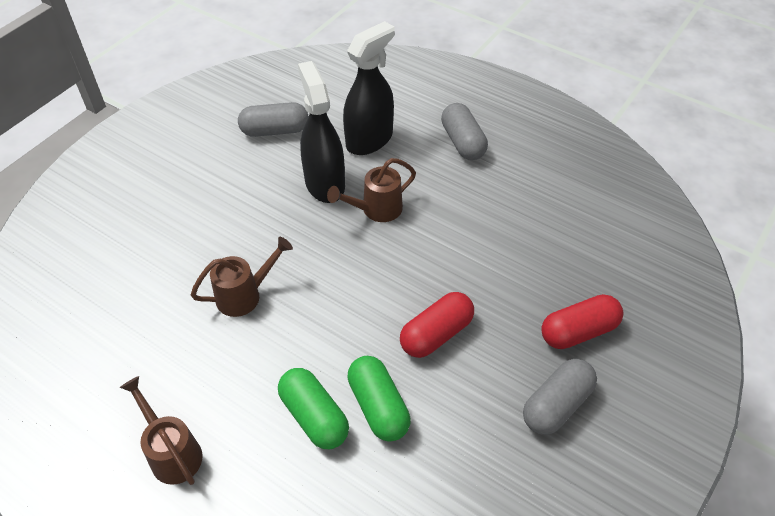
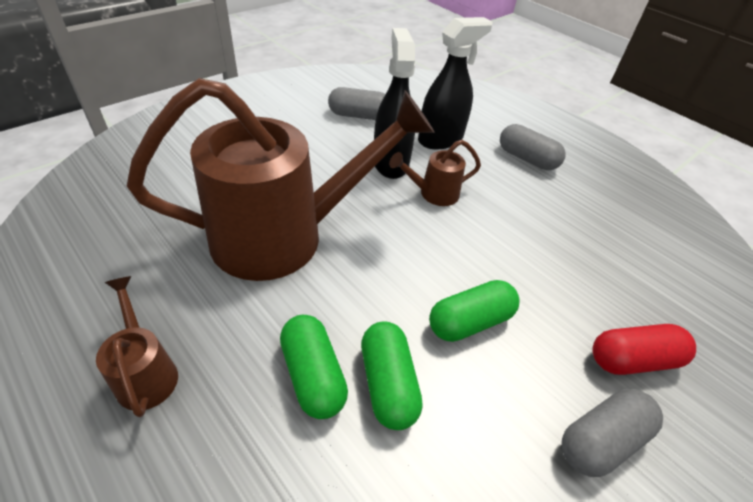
camera: 10 degrees right, 5 degrees down
(244, 295) = (284, 236): brown watering can -> brown watering can, size x2.41
(436, 334) = (470, 322): red capsule -> green capsule
(462, 142) = (527, 159): grey capsule -> grey capsule turned 45 degrees counterclockwise

